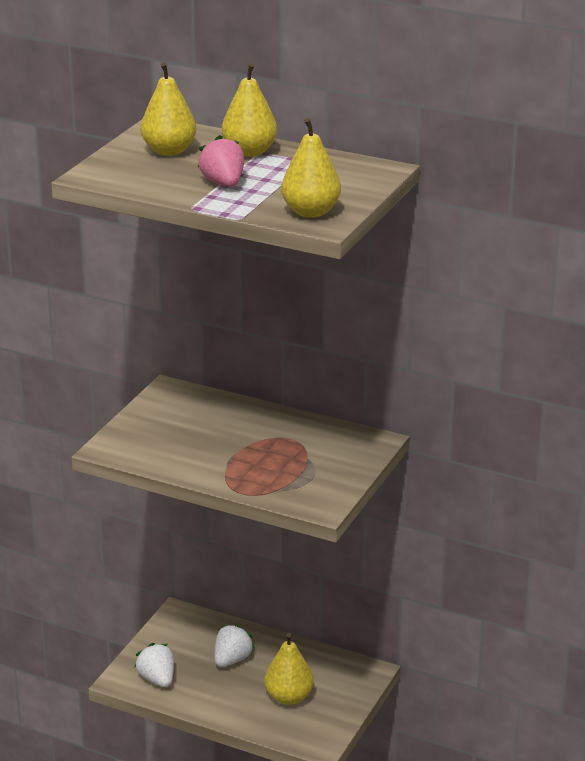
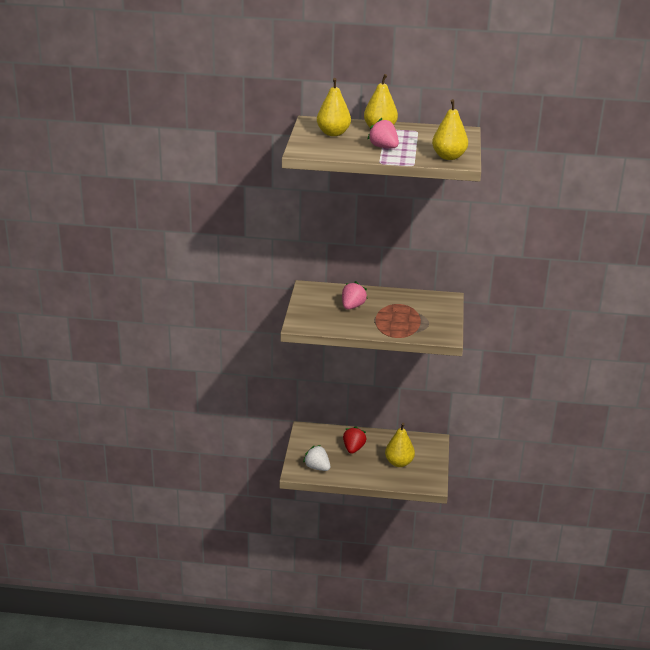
camera: 20 degrees left, 0 degrees up
(212, 431) = (352, 306): none -> pink strawberry
(232, 659) = (353, 449): white strawberry -> red strawberry

